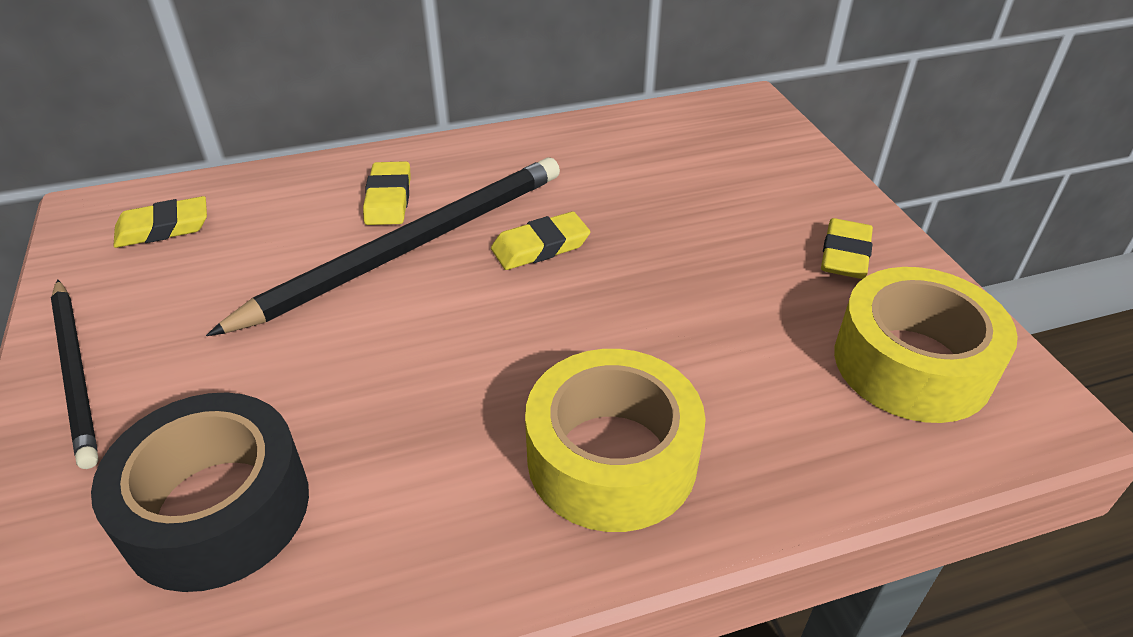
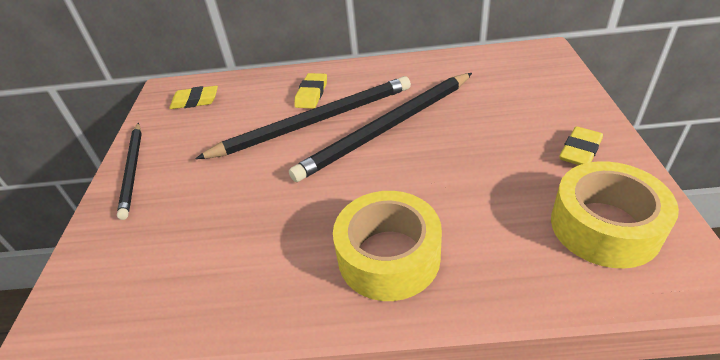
camera: 20 degrees right, 0 degrees up
(217, 509) = (174, 250): black tape -> none
(540, 247) = (387, 128): yellow eraser -> black pencil

